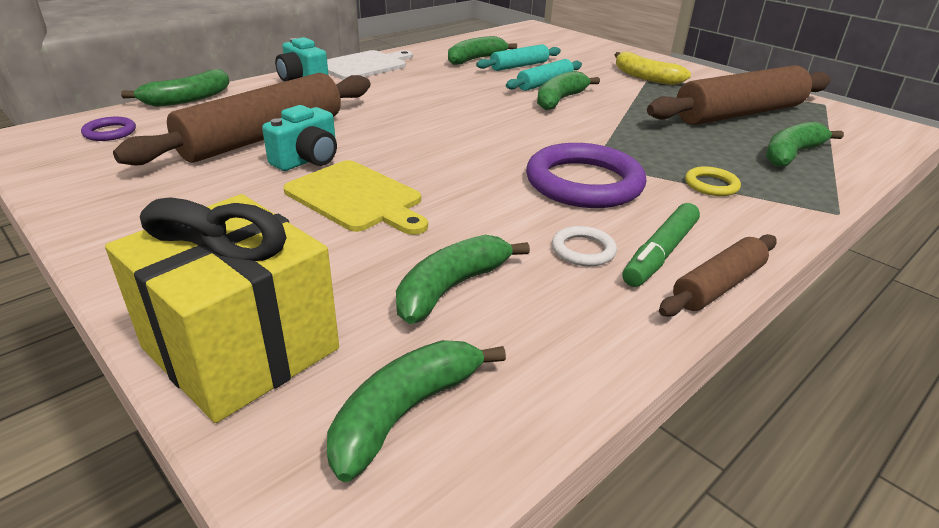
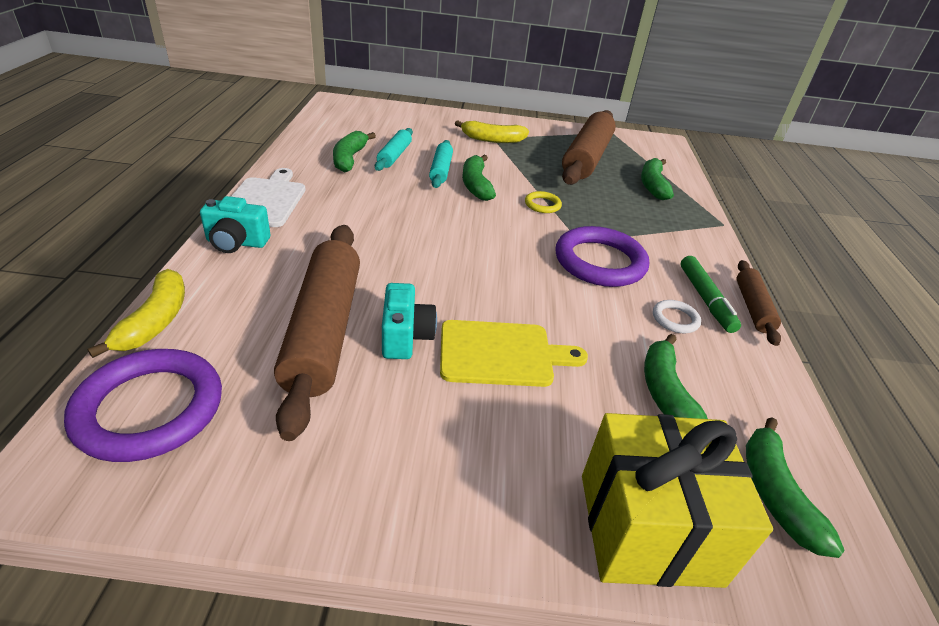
camera: 45 degrees left, 5 degrees up
(110, 132) = (149, 409): purple ring -> purple ring, size x2.19
(187, 99) = (155, 321): green banana -> yellow banana
(711, 185) = (654, 230): yellow ring -> yellow ring (542, 205)

